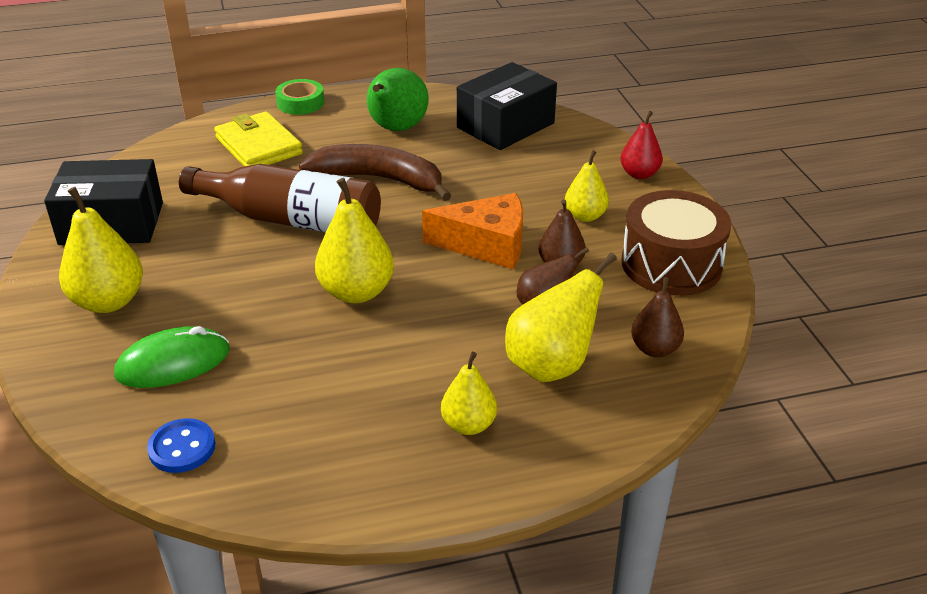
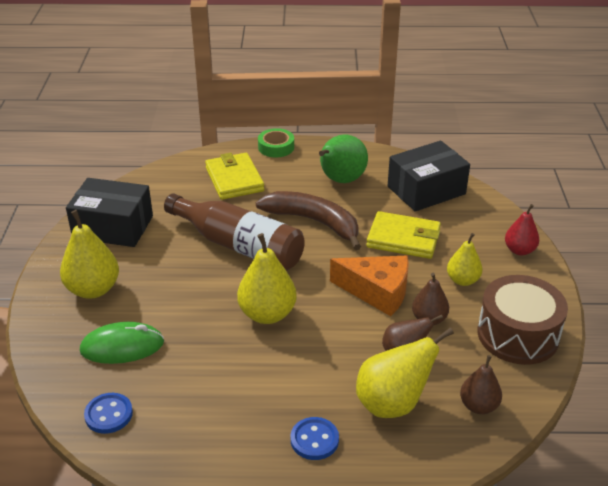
camera: 15 degrees right, 0 degrees up
(468, 425) = (314, 440): yellow pear -> blue button
(497, 182) = (403, 238): none -> yellow wallet

